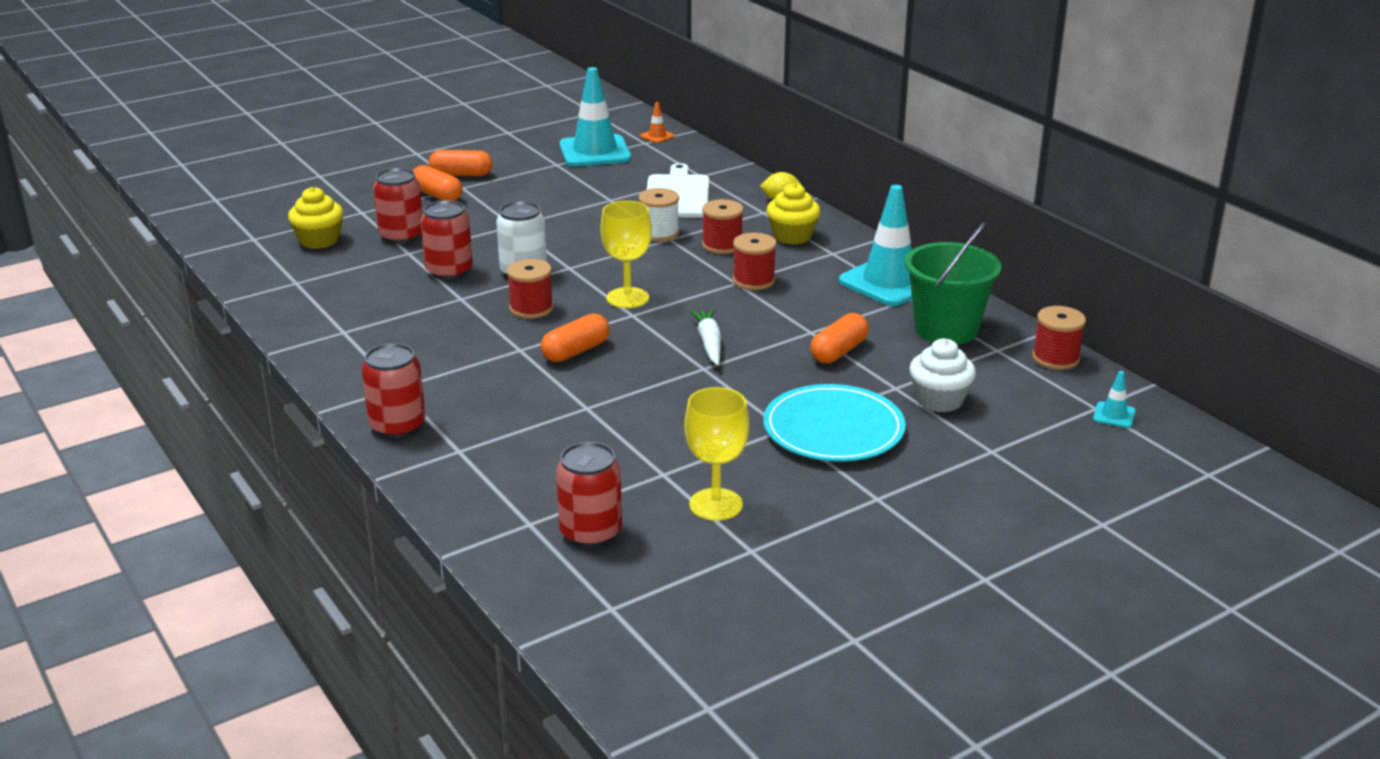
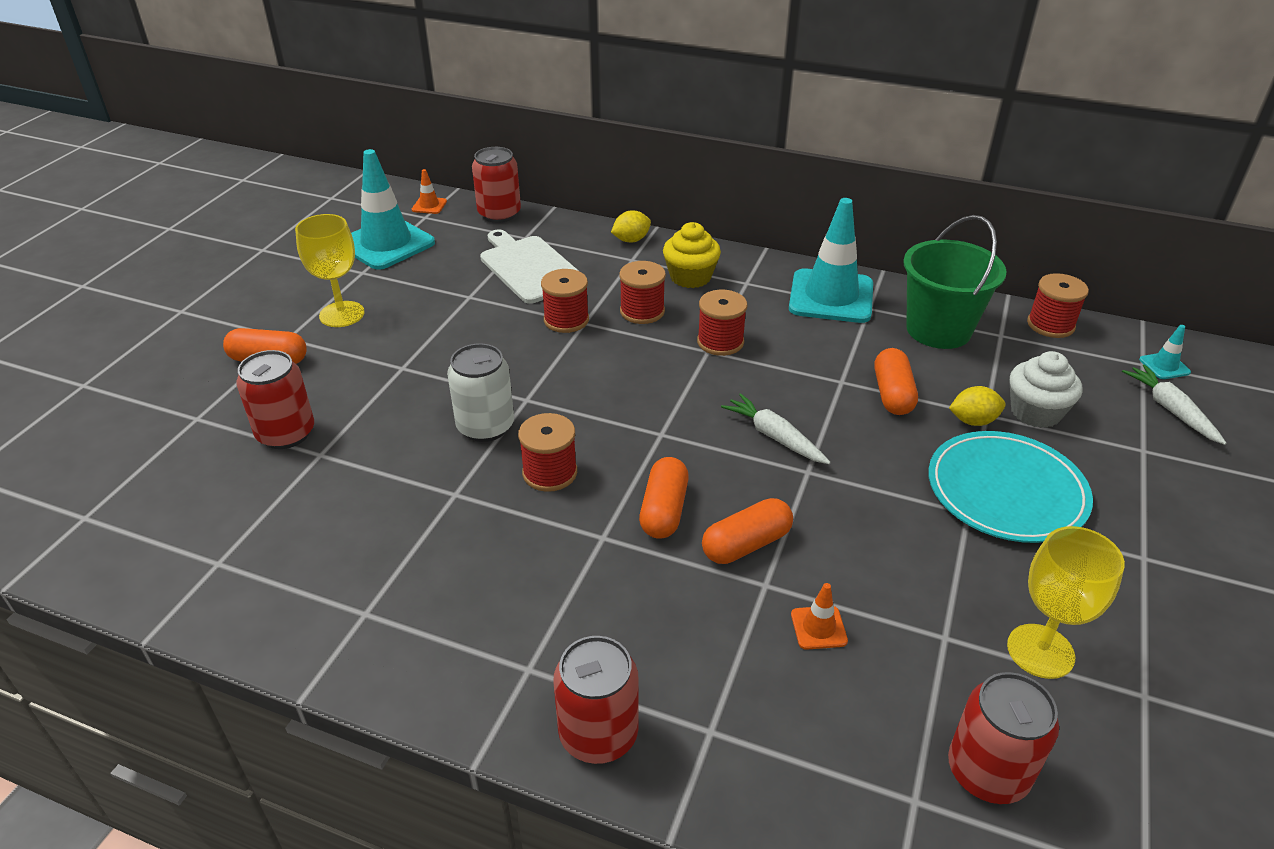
camera: 35 degrees left, 10 degrees up
(319, 240) = (183, 483): yellow cupcake -> none
(449, 271) = (399, 461): red can -> red can (499, 214)
(461, 174) = (268, 321): orange capsule -> orange capsule (746, 544)
(589, 438) = (818, 628): none -> orange traffic cone
(627, 298) = (631, 414): yellow goblet -> yellow goblet (342, 314)
(659, 233) = (566, 320): white spool -> red spool
(877, 387) = (973, 421): none -> yellow lemon
(1064, 439) = (1170, 410): none -> white carrot

